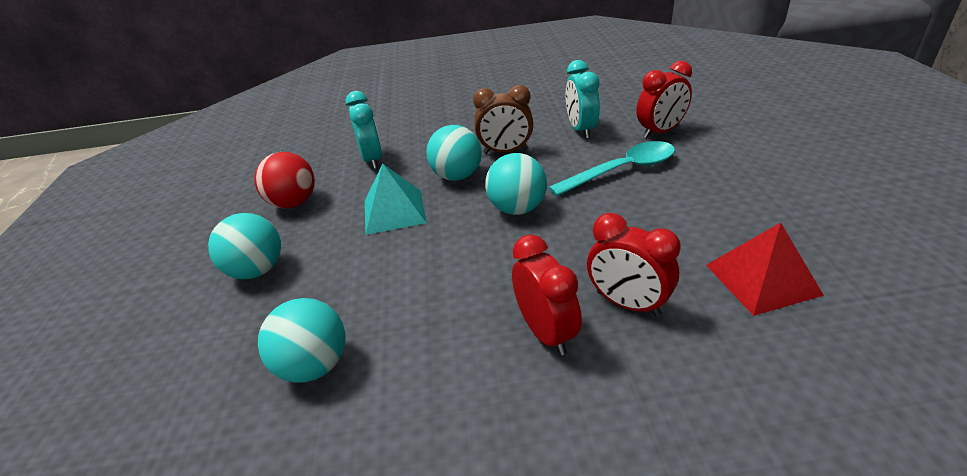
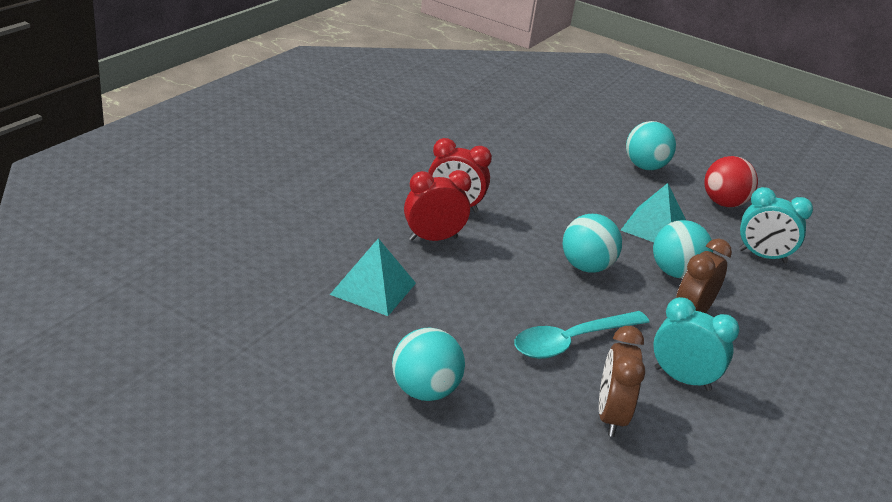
camera: 120 degrees right, 5 degrees down
(314, 365) = (531, 152): turquoise ball -> turquoise ball (424, 391)
(622, 170) = (571, 341): turquoise spoon -> turquoise spoon turned 45 degrees clockwise
(660, 132) = (610, 416): red clock -> brown clock
(762, 279) = (373, 288): red pyramid -> turquoise pyramid

